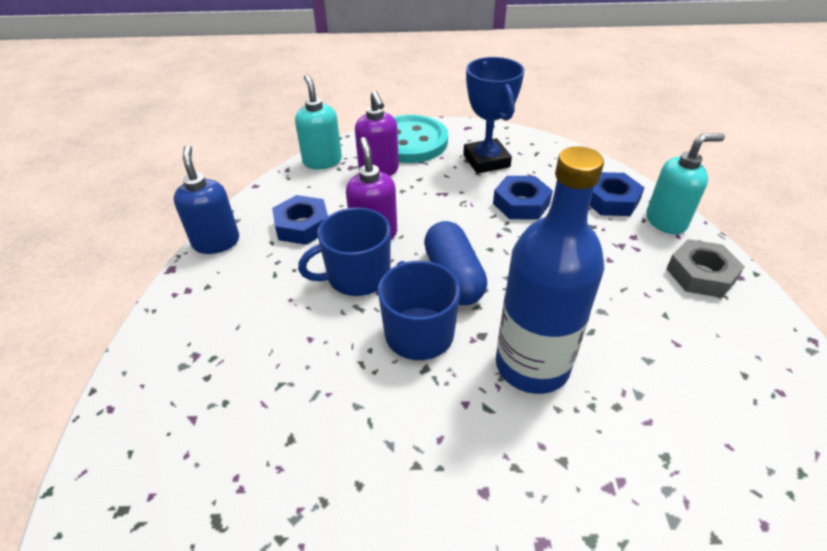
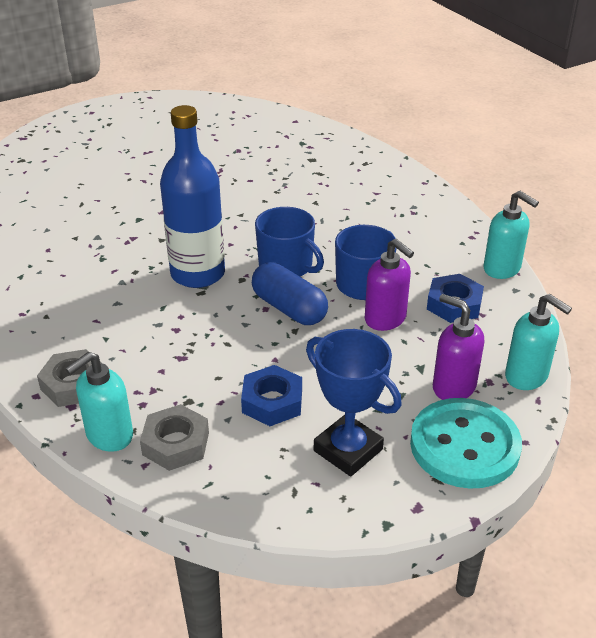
camera: 150 degrees right, 5 degrees down
(216, 242) = (502, 269): blue soap dispenser -> turquoise soap dispenser
(610, 200) = (175, 443): blue nut -> grey nut

